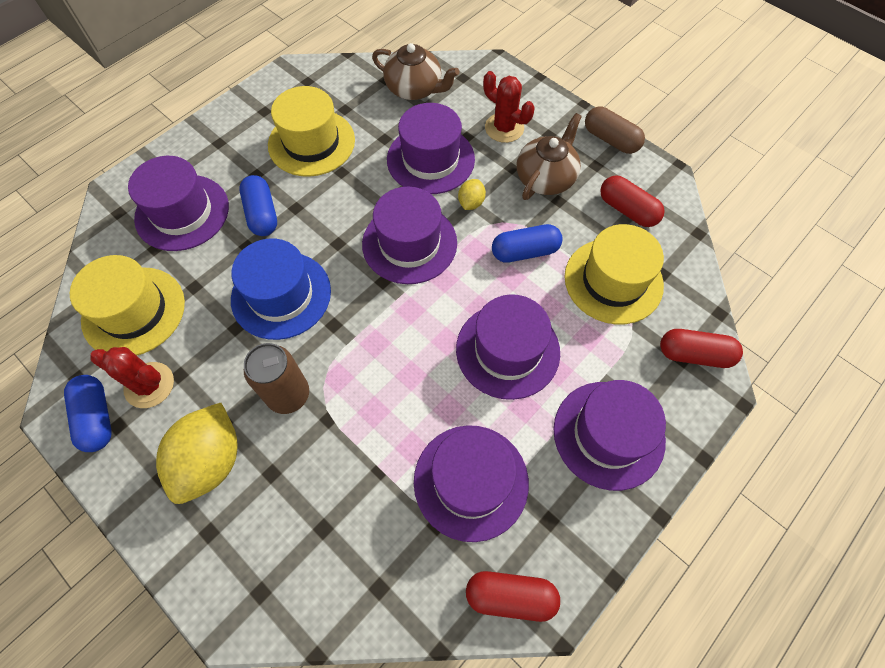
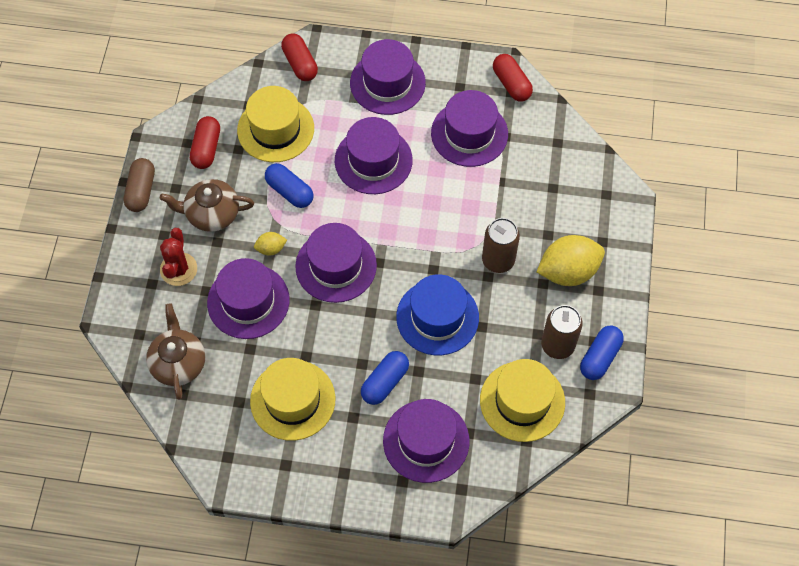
camera: 125 degrees left, 0 degrees up
(149, 385) = (557, 345): red cactus -> brown can

